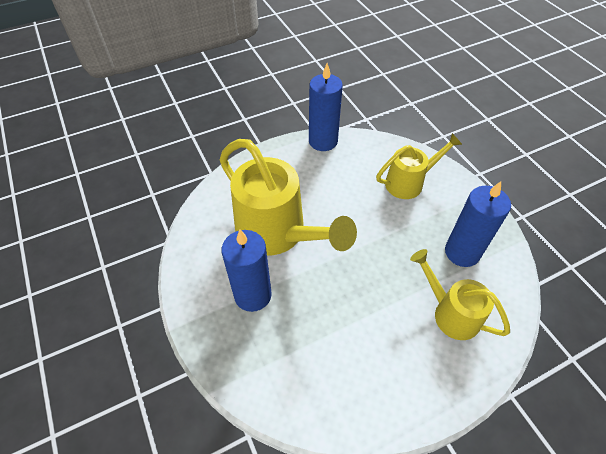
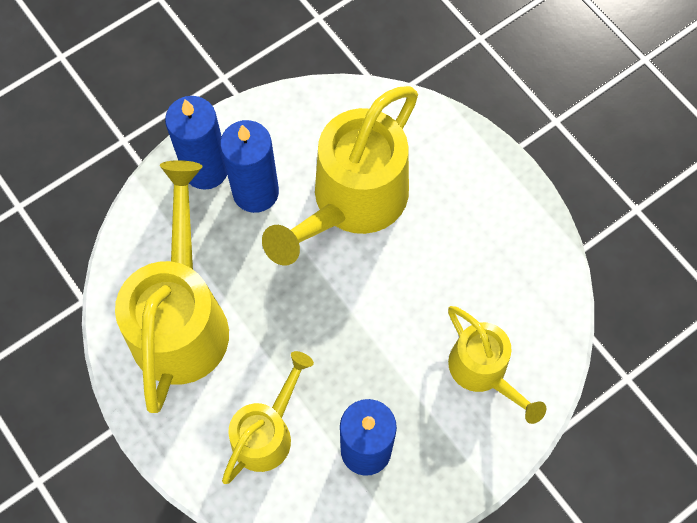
camera: 80 degrees right, 15 degrees up
(323, 141) = (541, 234): blue candle -> blue candle (206, 169)
(353, 365) = (182, 318): none -> yellow watering can

